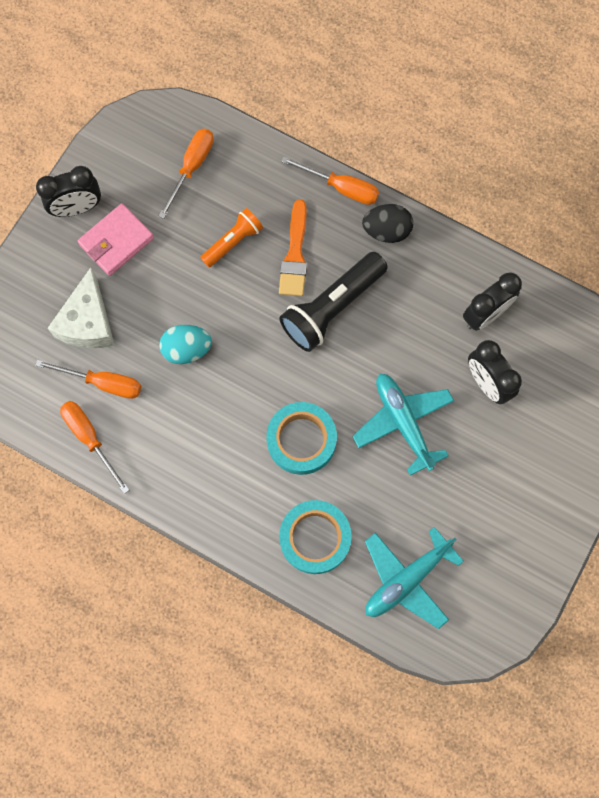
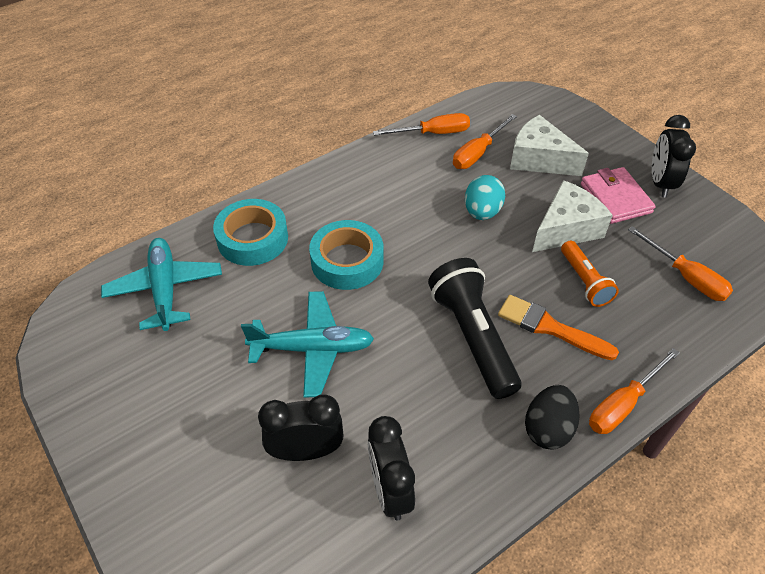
camera: 115 degrees right, 25 degrees down
(176, 272) = (566, 229): none -> white cheese

